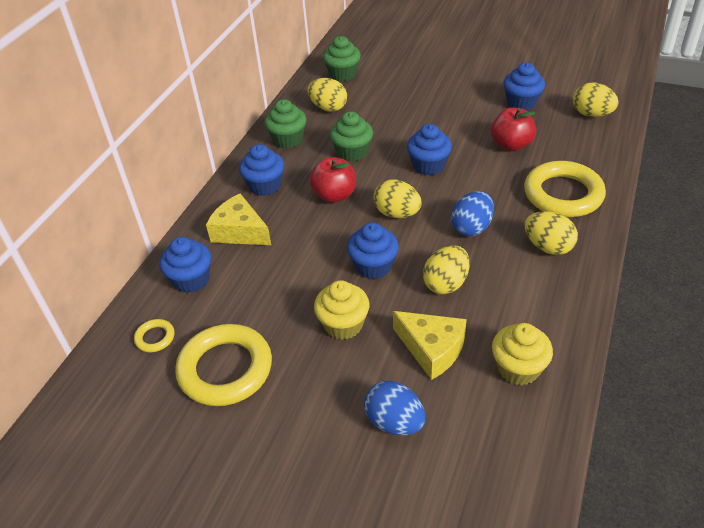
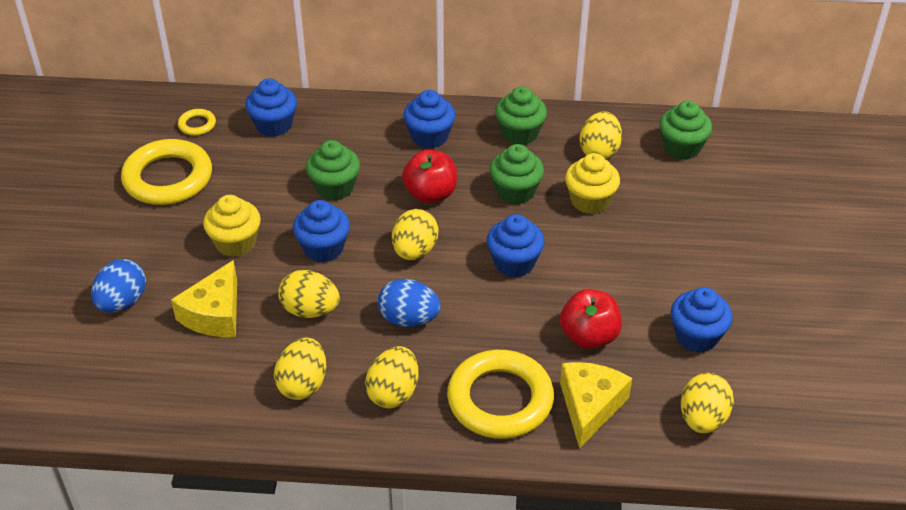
camera: 70 degrees right, 0 degrees up
(240, 231) = (350, 138): yellow cheese -> yellow cheese (590, 407)
(300, 249) = (334, 188): none -> green cupcake
(518, 368) = (200, 384): yellow cupcake -> yellow cupcake (590, 201)
(530, 298) = (303, 384): none -> yellow egg

